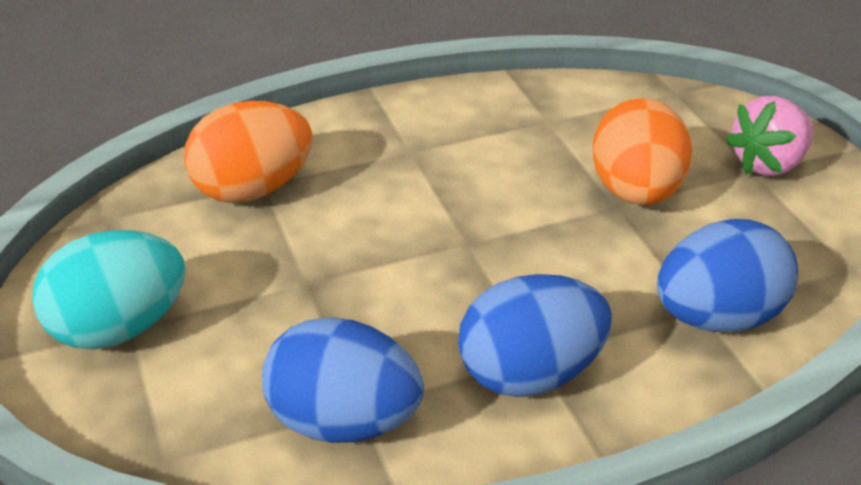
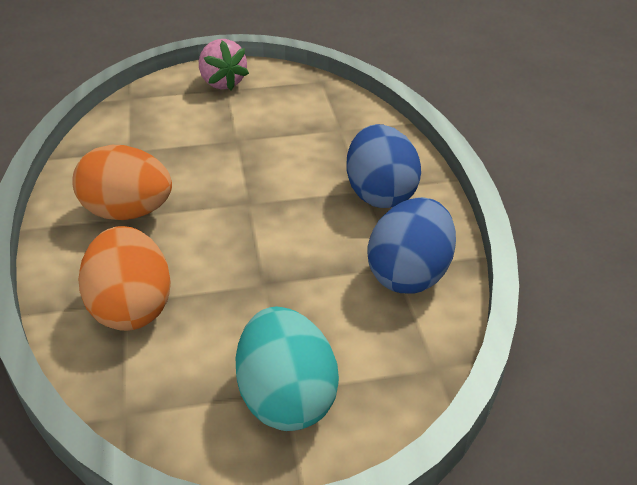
camera: 80 degrees left, 0 degrees up
(636, 192) = (227, 130): orange egg -> orange egg (128, 213)
(717, 317) = (348, 125): blue egg -> none

